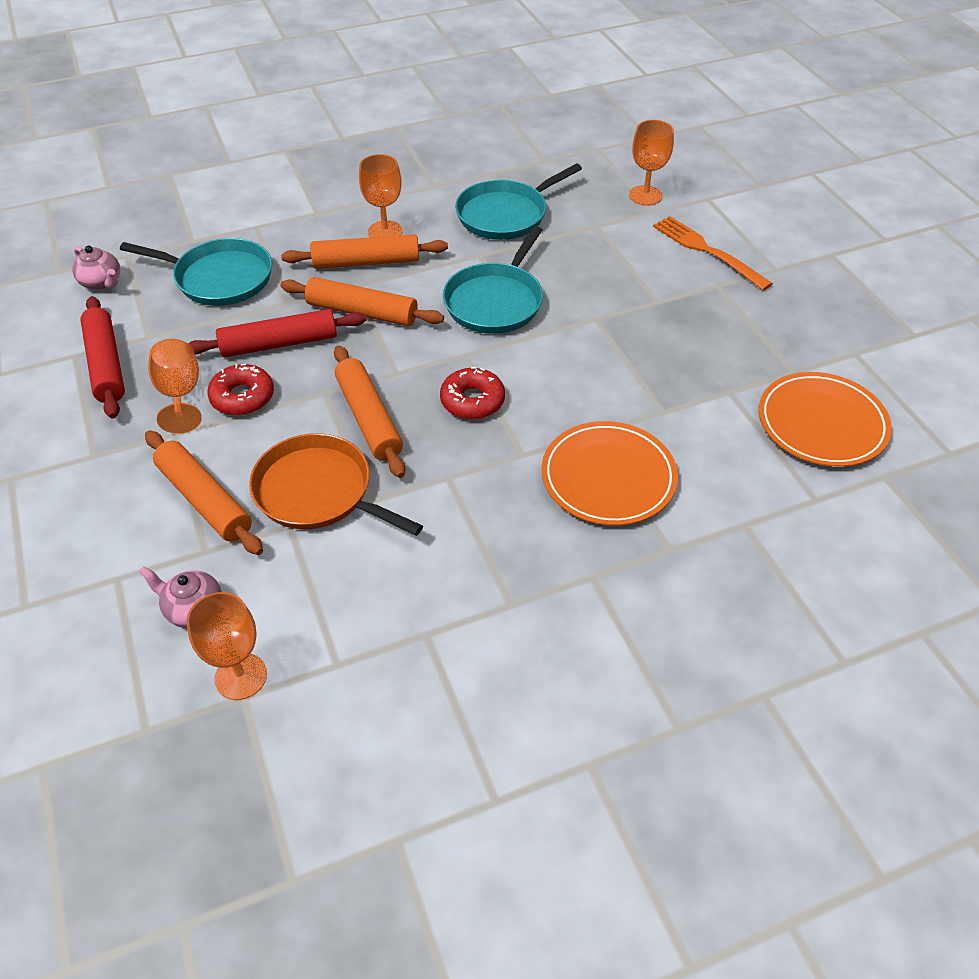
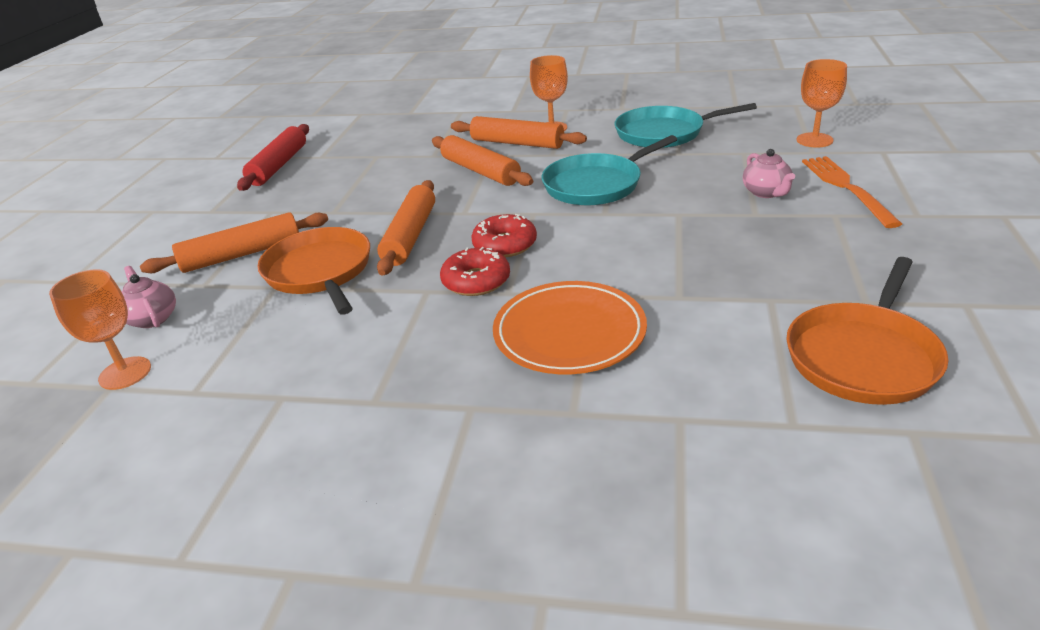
camera: 35 degrees right, 15 degrees down
(102, 282) = (329, 124): pink teapot -> pink teapot (766, 192)
(180, 394) = (302, 191): orange goblet -> none
(205, 500) = (242, 254): orange rolling pin -> orange rolling pin turned 75 degrees clockwise
(219, 278) = (403, 134): turquoise pan -> none
(242, 397) = (338, 202): red donut -> red donut (476, 281)
(279, 344) = (399, 177): red rolling pin -> none
(821, 424) = (863, 356): orange plate -> orange pan

